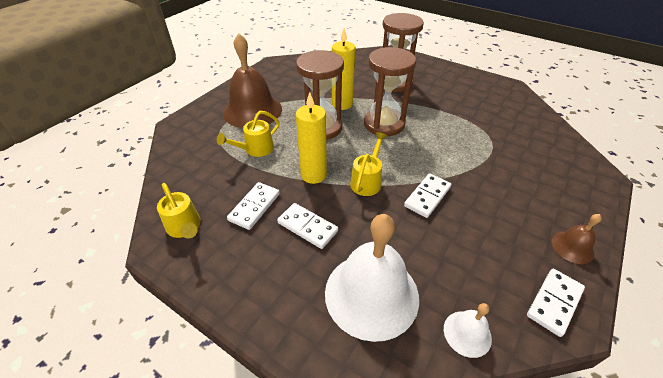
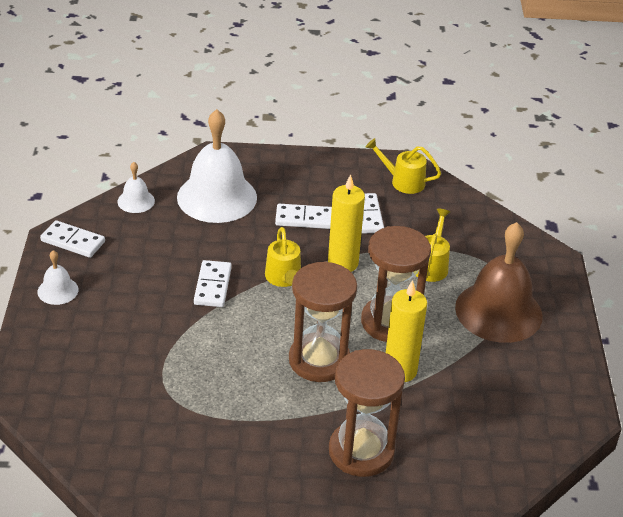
camera: 145 degrees right, 5 degrees down
(554, 302) = (73, 241): white domino -> white domino turned 75 degrees counterclockwise
(572, 247) = (58, 290): brown bell -> white bell

